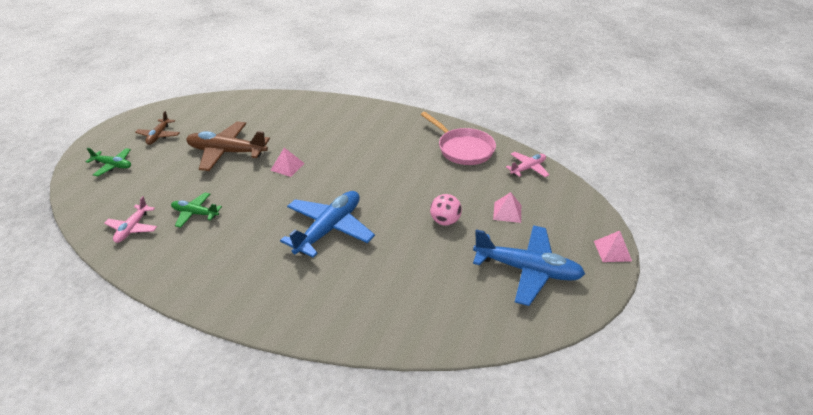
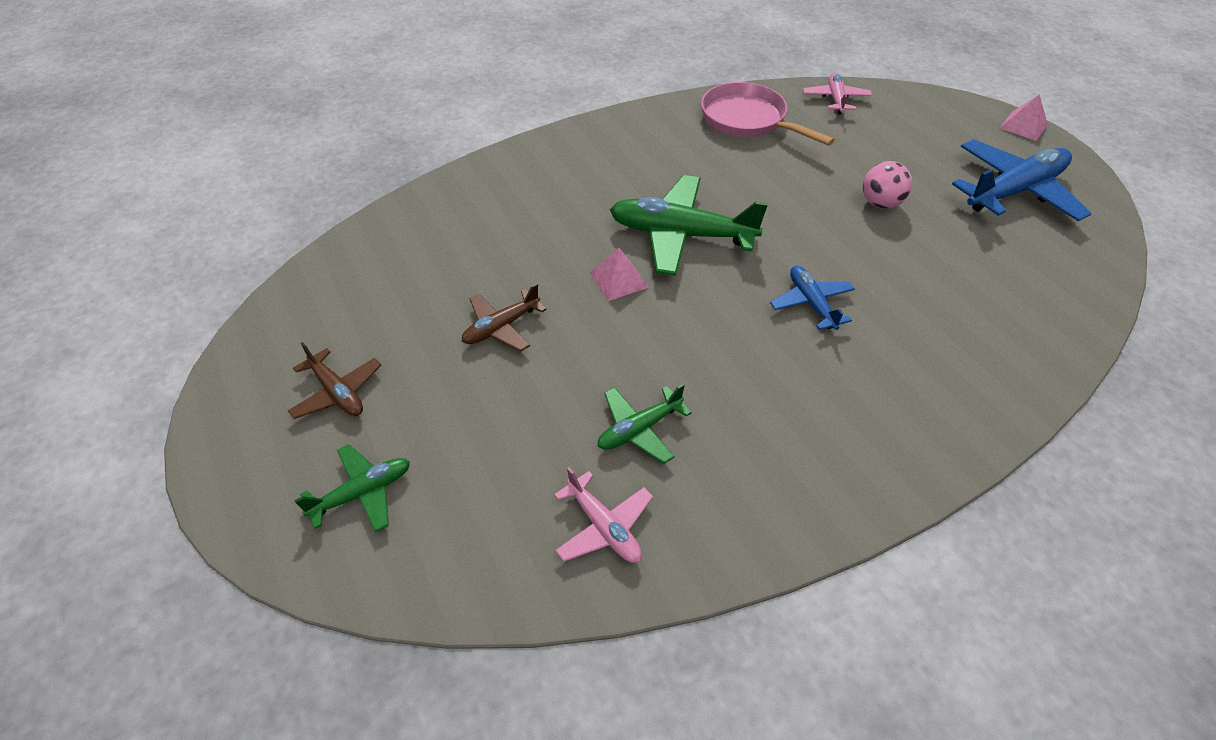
camera: 50 degrees left, 10 degrees up
(227, 152) = (501, 327): brown plane -> brown plane, size x0.54
(329, 229) = (811, 303): blue plane -> blue plane, size x0.54
(339, 169) = (681, 235): none -> green plane
(463, 149) = (747, 120): pink pan -> pink pan turned 135 degrees counterclockwise
(507, 212) = (903, 153): pink pyramid -> none

